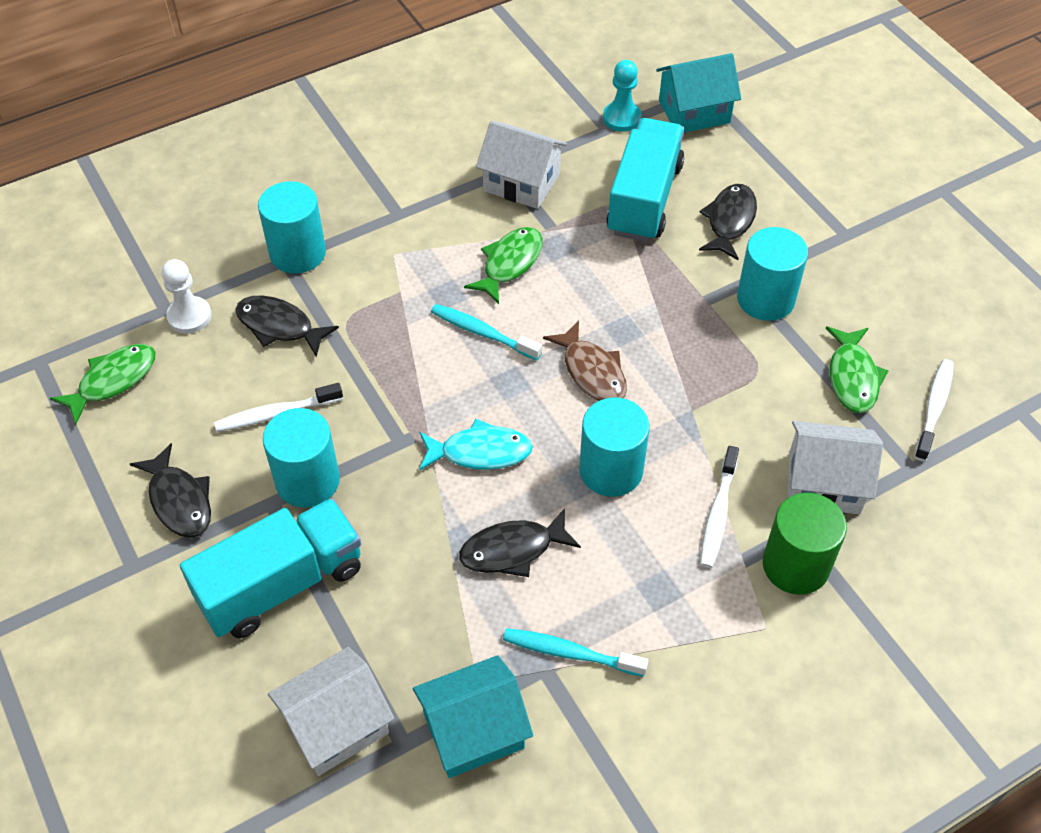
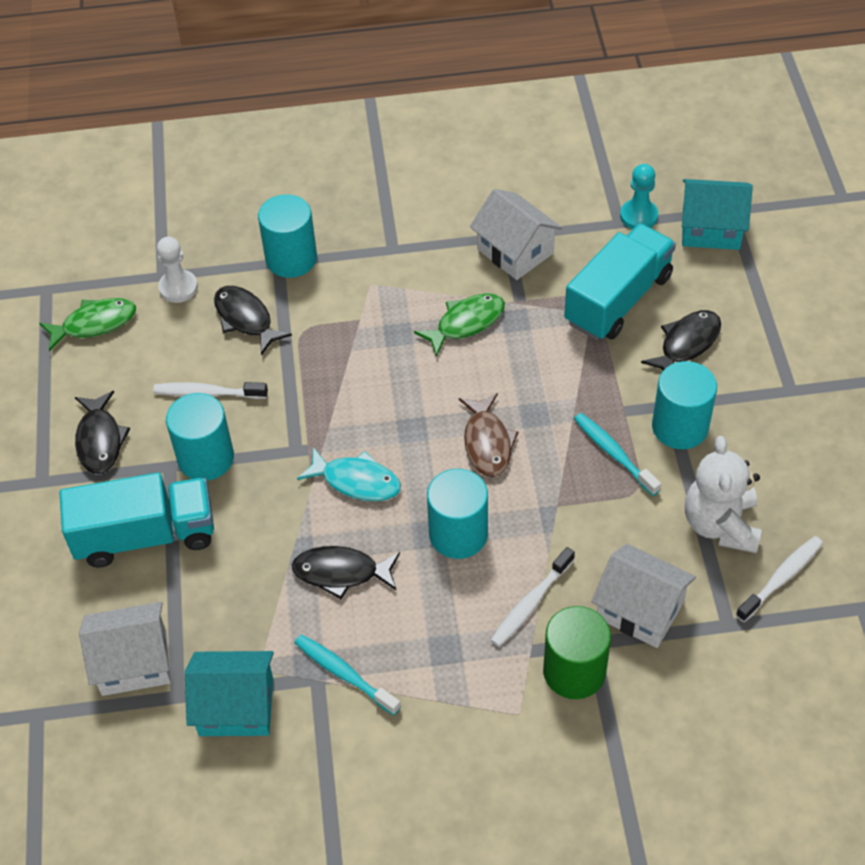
camera: 25 degrees right, 0 degrees up
(482, 332) = (411, 378): turquoise toothbrush -> turquoise toothbrush (613, 453)
(852, 377) = (720, 525): green fish -> white teddy bear

